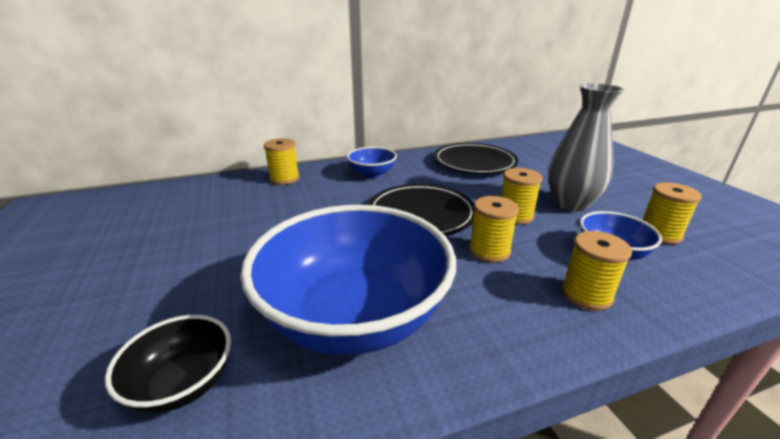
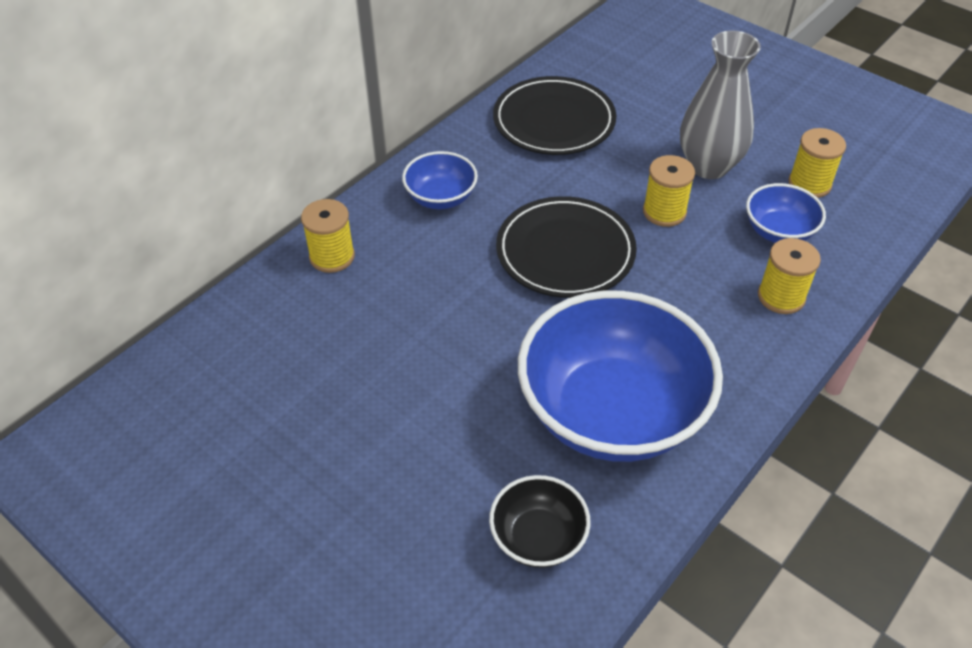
camera: 30 degrees left, 20 degrees up
(489, 251) = (671, 278): yellow spool -> none

